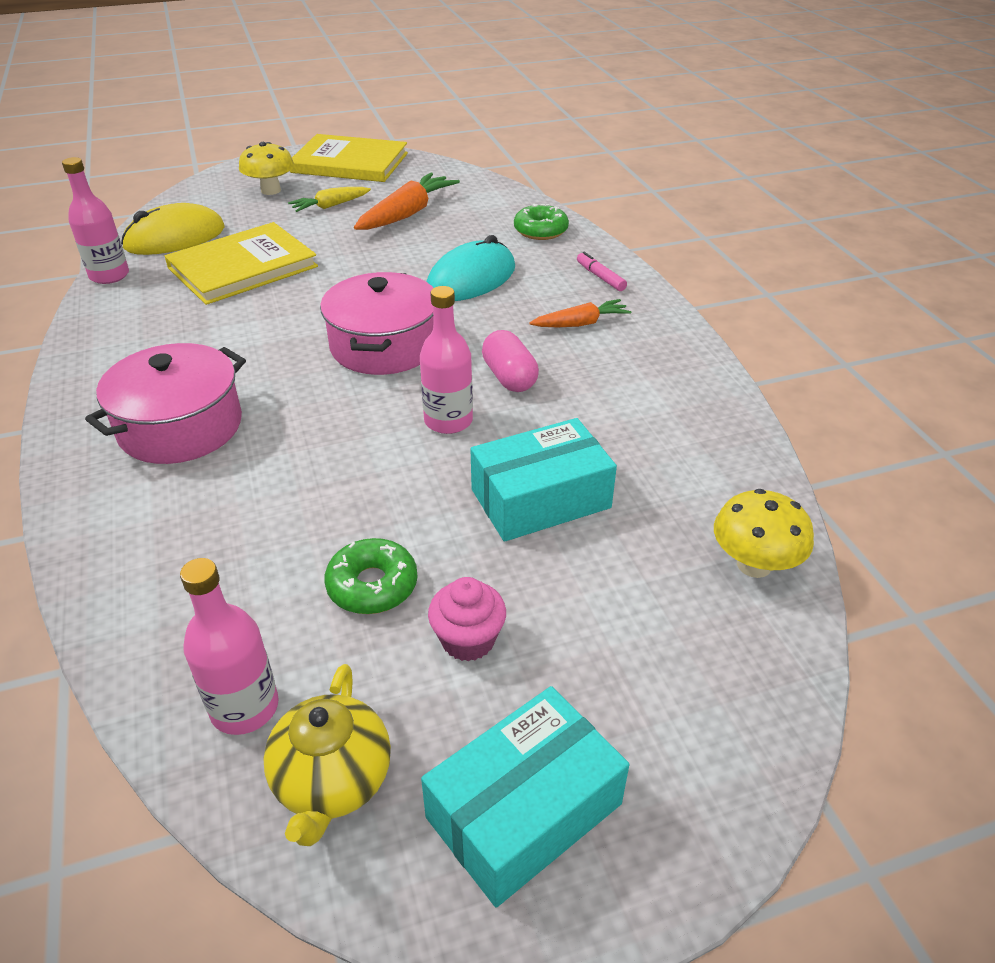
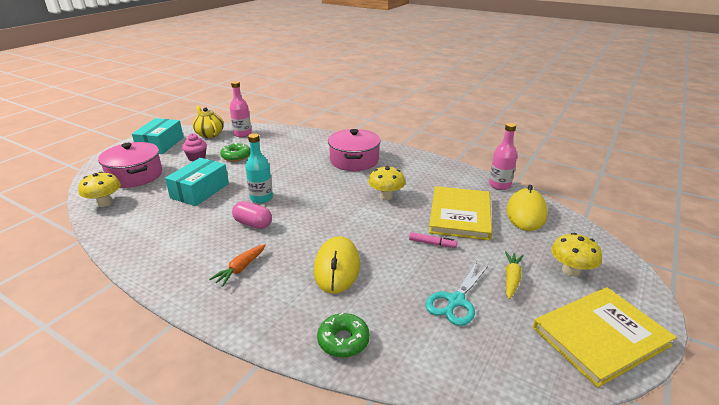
camera: 140 degrees right, 10 degrees down
(271, 331) = (386, 196): none -> yellow mushroom
(384, 346) = (328, 212): pink pot -> pink pot (135, 175)
(407, 214) = (456, 301): orange carrot -> turquoise scissors
(448, 421) = (261, 198): pink bottle -> turquoise bottle
(471, 279) = (337, 267): turquoise mouse -> yellow mouse
(600, 277) = (255, 313): pink marker -> pink marker (432, 243)

